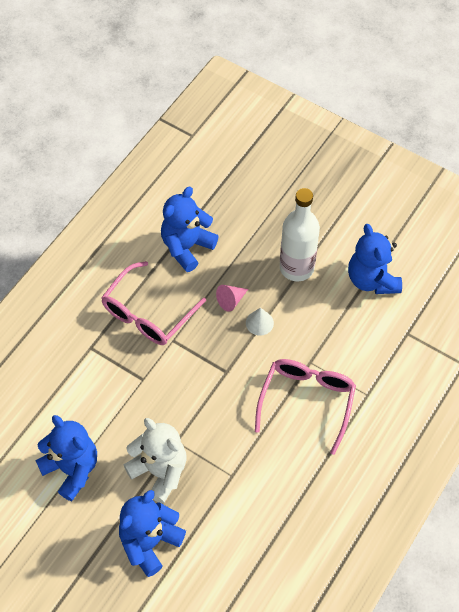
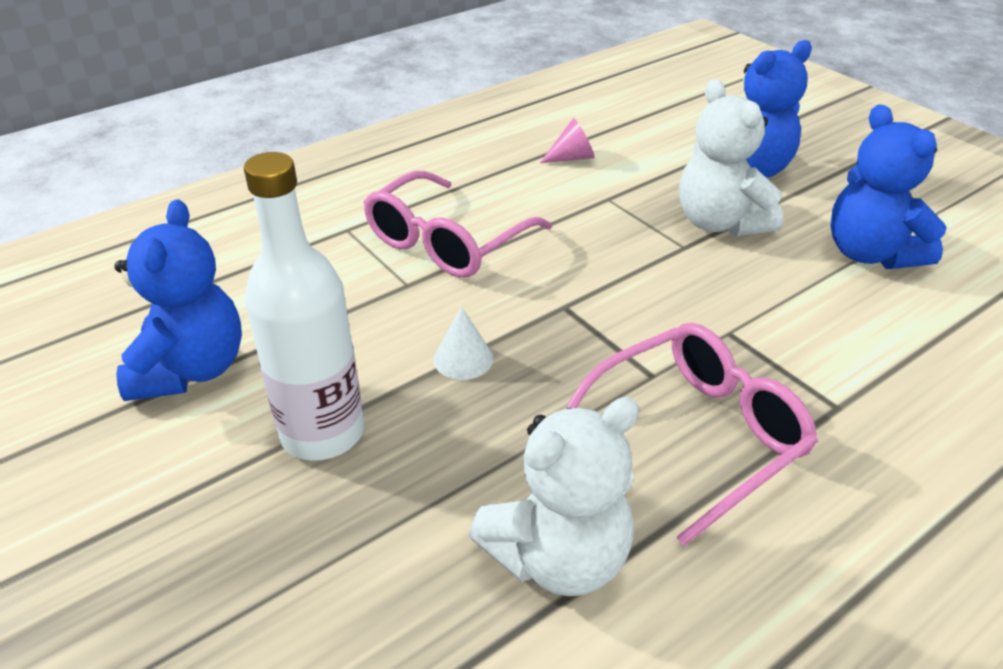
camera: 160 degrees left, 20 degrees down
(187, 247) = (558, 557): blue teddy bear -> white teddy bear
(231, 300) = (502, 410): pink cone -> pink cone (572, 158)

